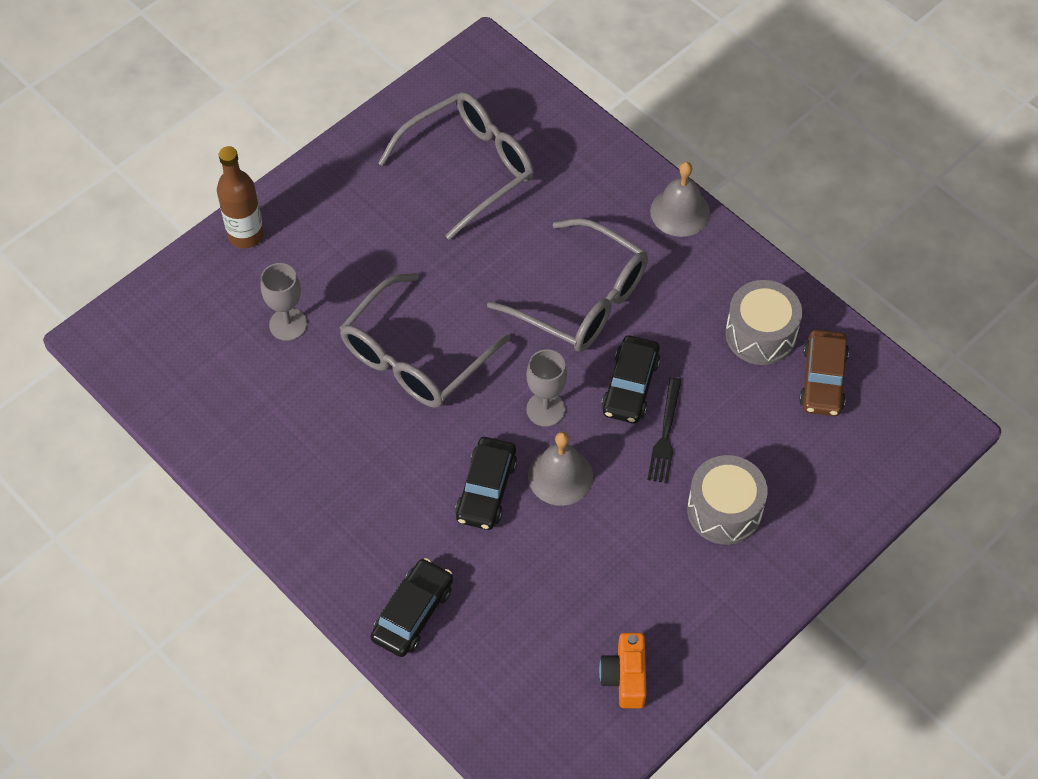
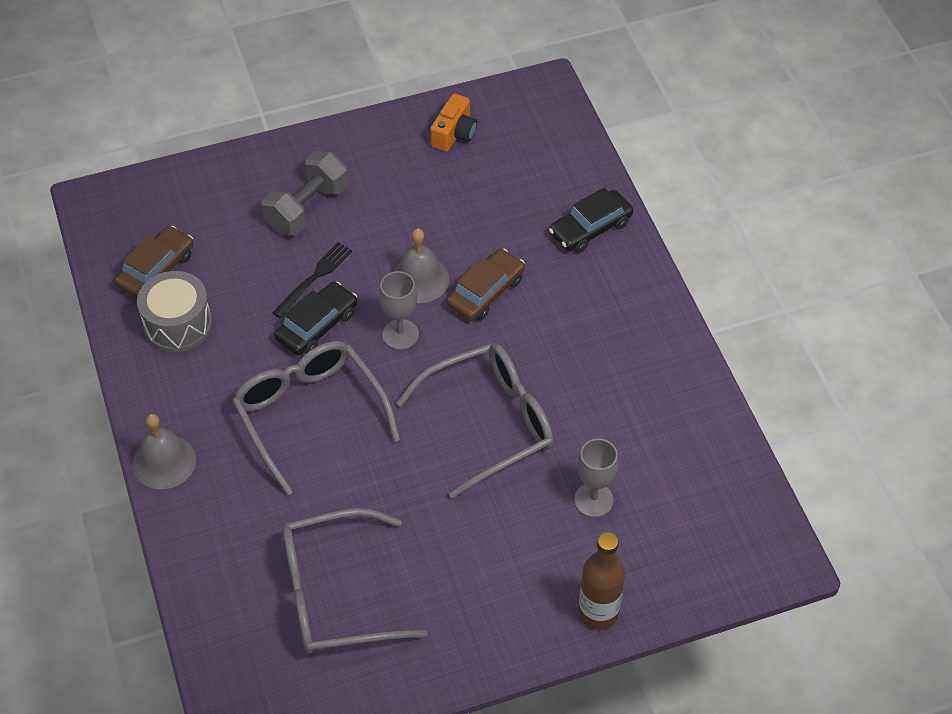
camera: 155 degrees left, 5 degrees down
(486, 489) = (486, 292): black car -> brown car
(724, 510) = (307, 208): grey drum -> grey dumbbell

